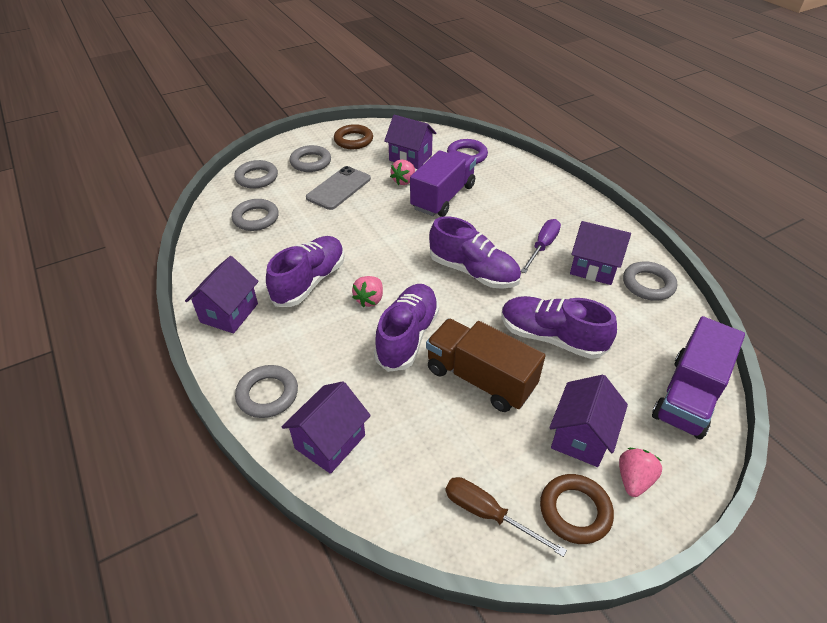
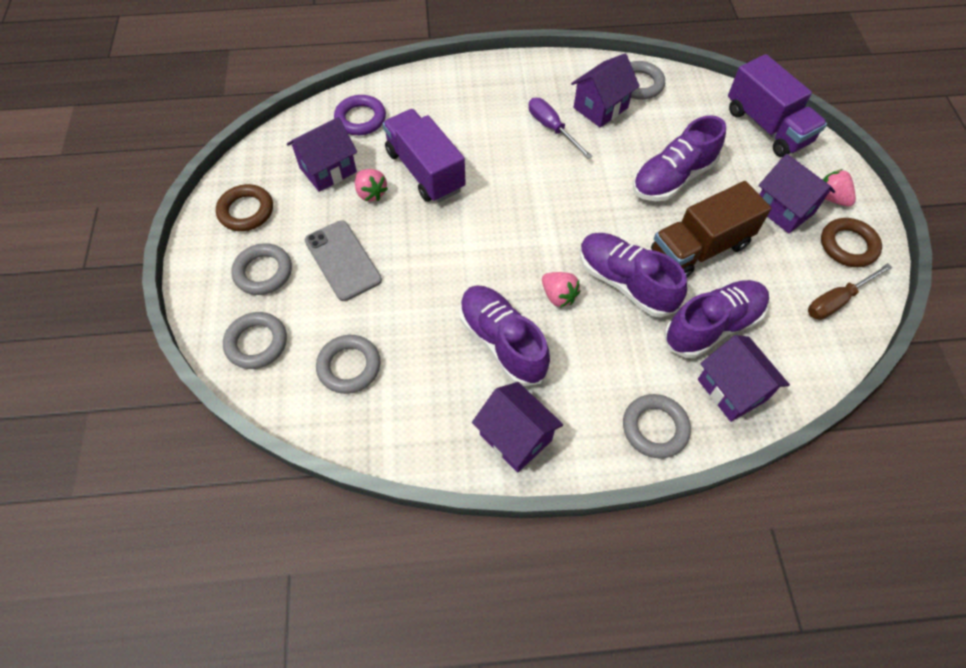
camera: 65 degrees left, 15 degrees up
(473, 272) = (560, 195): purple shoe -> purple shoe (712, 326)

